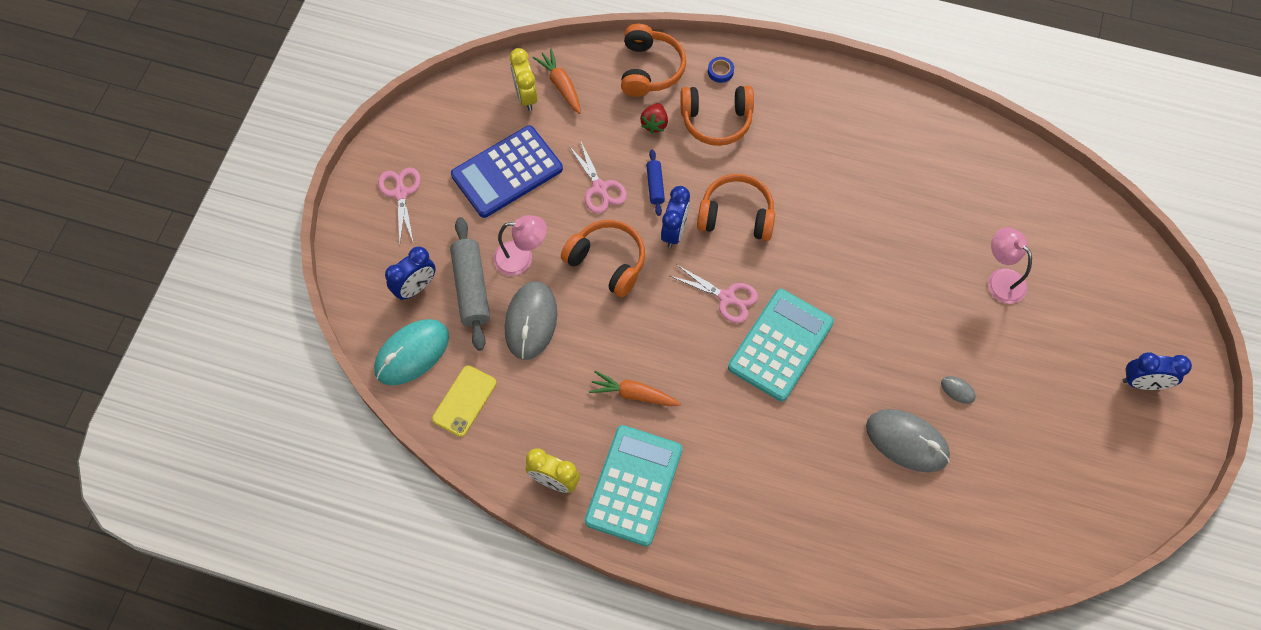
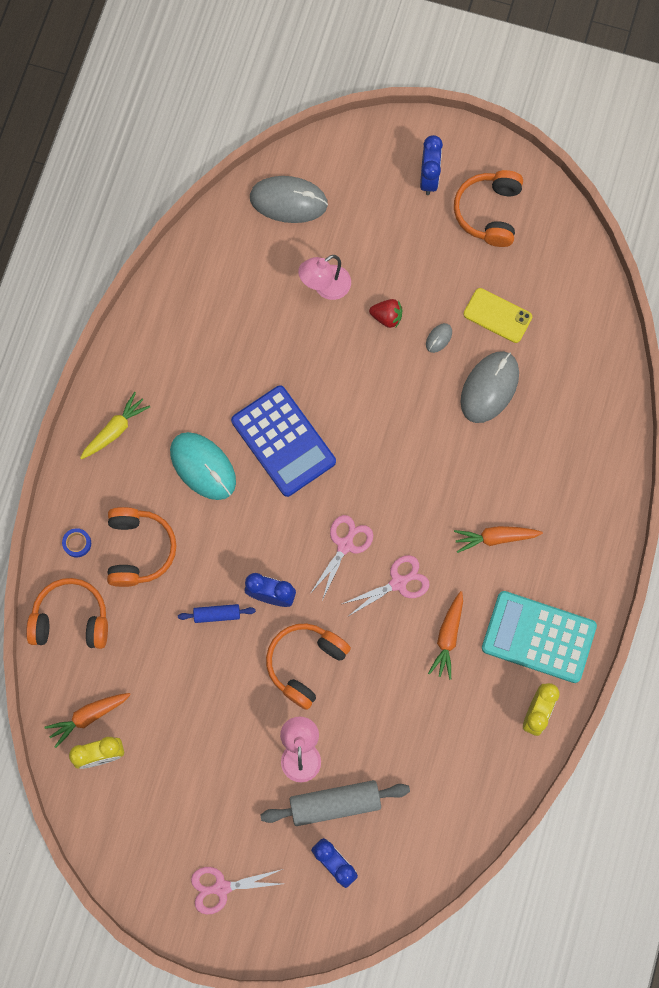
camera: 90 degrees left, 10 degrees up
(412, 353) = (408, 861): turquoise mouse -> turquoise mouse (203, 467)
(464, 401) = (458, 804): yellow phone -> yellow phone (497, 315)
(507, 172) = (197, 772): blue calculator -> blue calculator (283, 441)
(531, 321) = (372, 740): grey mouse -> grey mouse (288, 201)
(600, 188) = (219, 672): pink scissors -> pink scissors (398, 583)
(654, 124) = (141, 614): red strawberry -> red strawberry (387, 317)
(736, 215) = (253, 533): orange headphones -> orange headphones (489, 212)
(740, 443) = (495, 538): none -> orange carrot
(780, 345) = (395, 496): turquoise calculator -> none
(831, 98) = (115, 430): none -> yellow carrot

